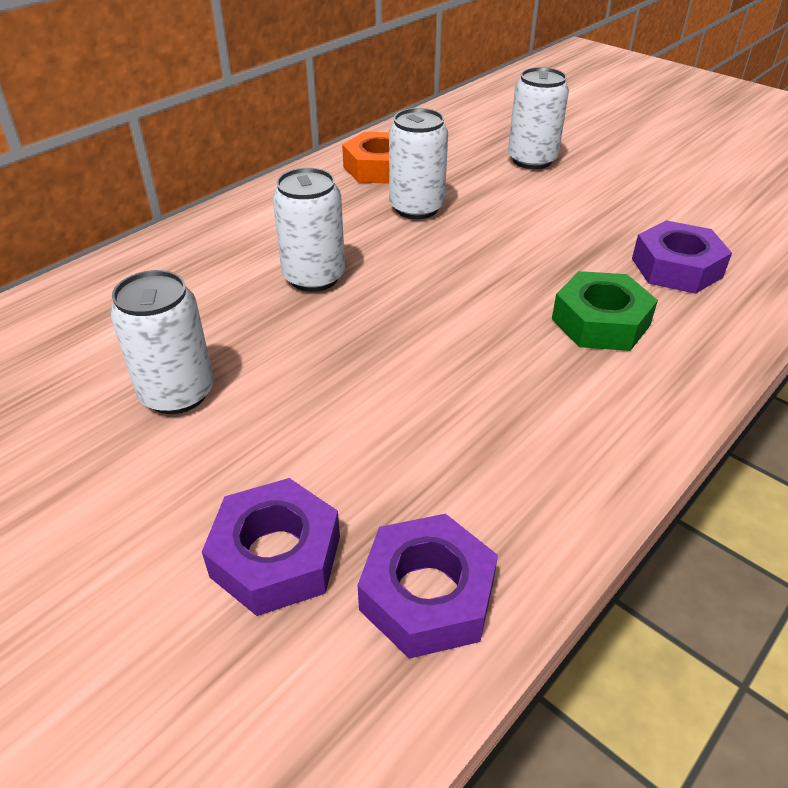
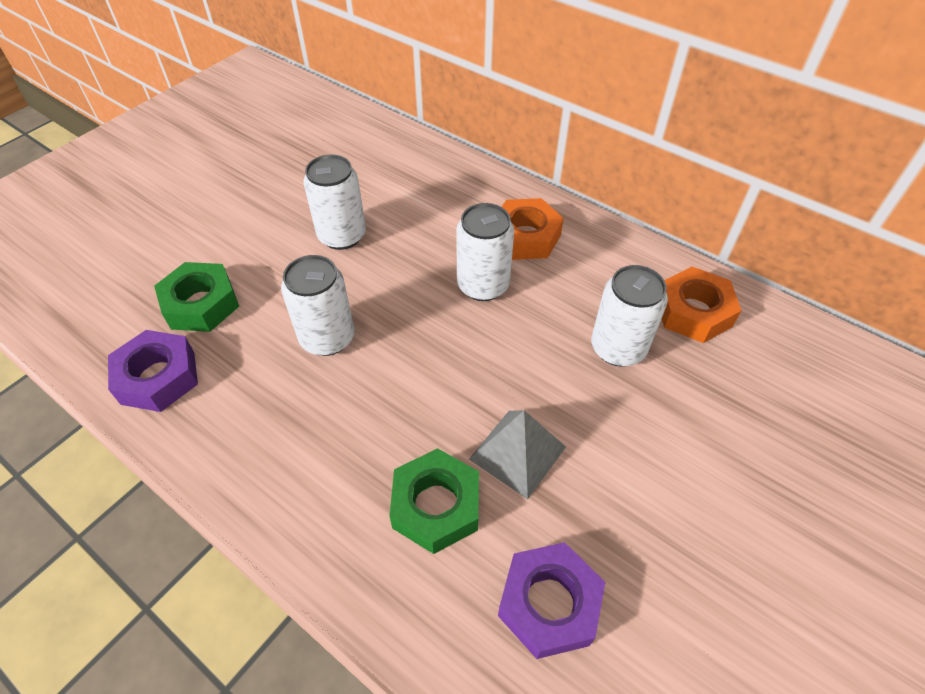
camera: 85 degrees right, 10 degrees up
(245, 244) = (525, 236): none -> orange nut
(276, 556) = (201, 304): purple nut -> green nut
(532, 160) = (775, 460): white can -> white can (327, 338)
(536, 271) = (517, 453): none -> grey pyramid

